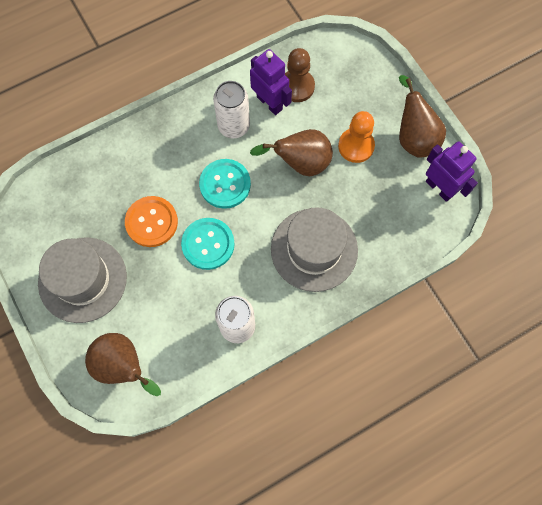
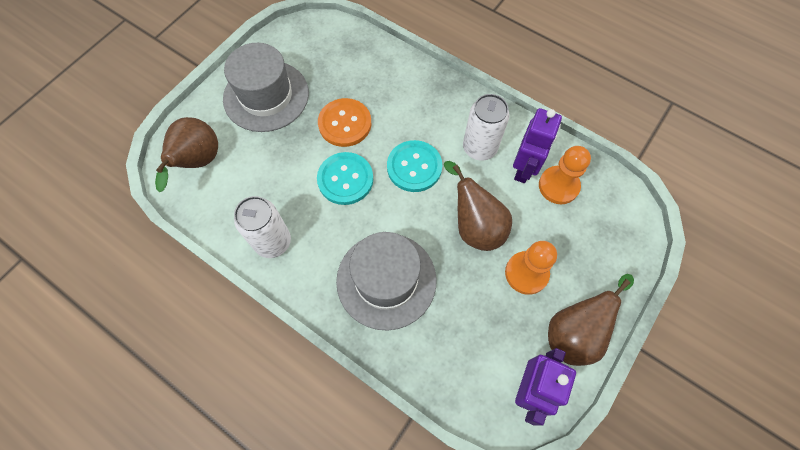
camera: 65 degrees right, 5 degrees down
(297, 86) = (558, 186): brown pawn -> orange pawn

